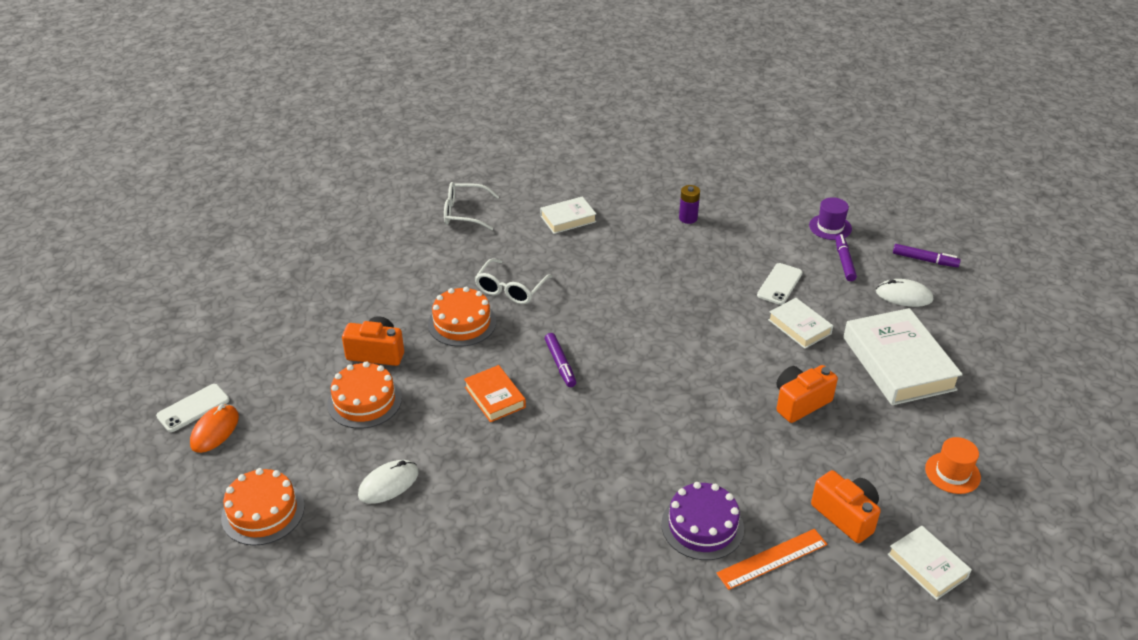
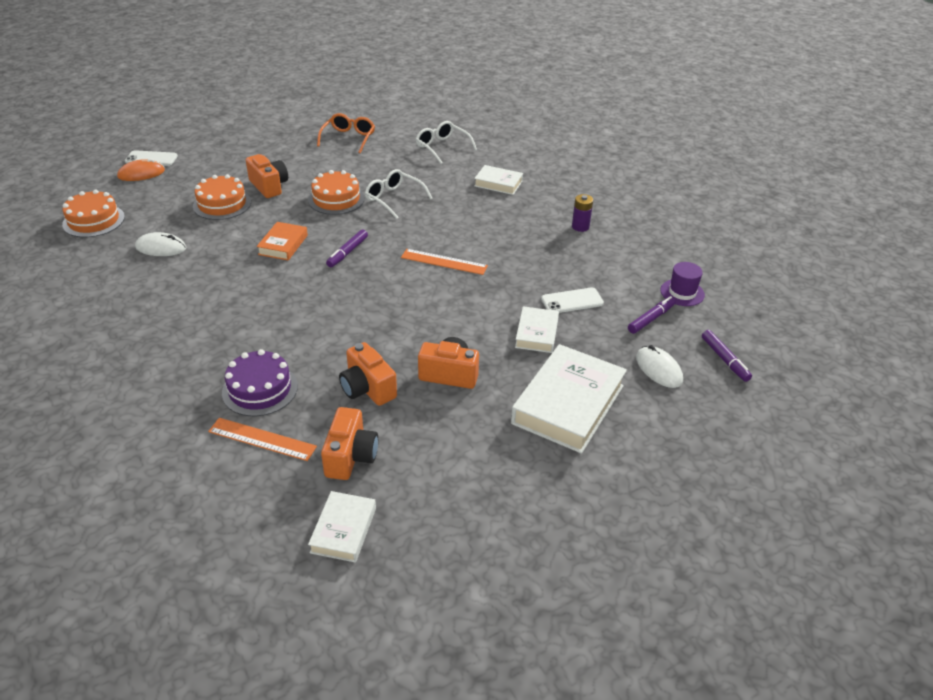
camera: 45 degrees right, 0 degrees up
(363, 256) = (348, 138): none -> orange glasses
(510, 289) = (394, 199): white glasses -> white glasses turned 60 degrees clockwise
(645, 317) = (444, 262): none -> orange ruler
(770, 459) = (367, 389): none -> orange camera
(952, 473) = (473, 496): orange hat -> none

